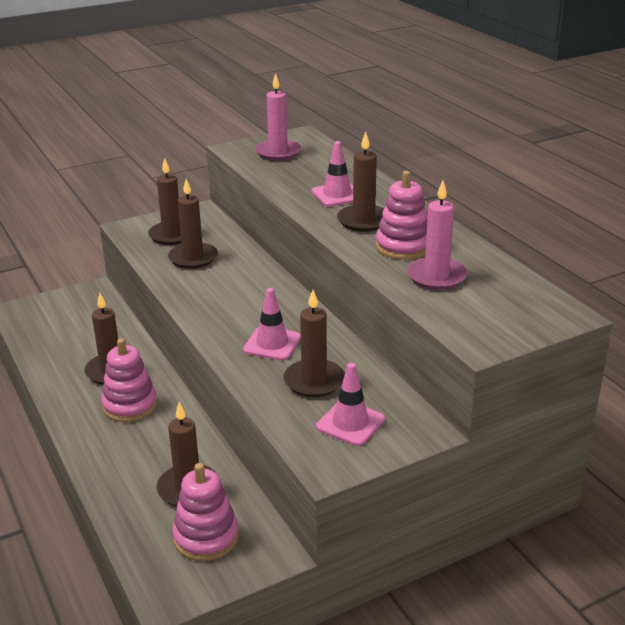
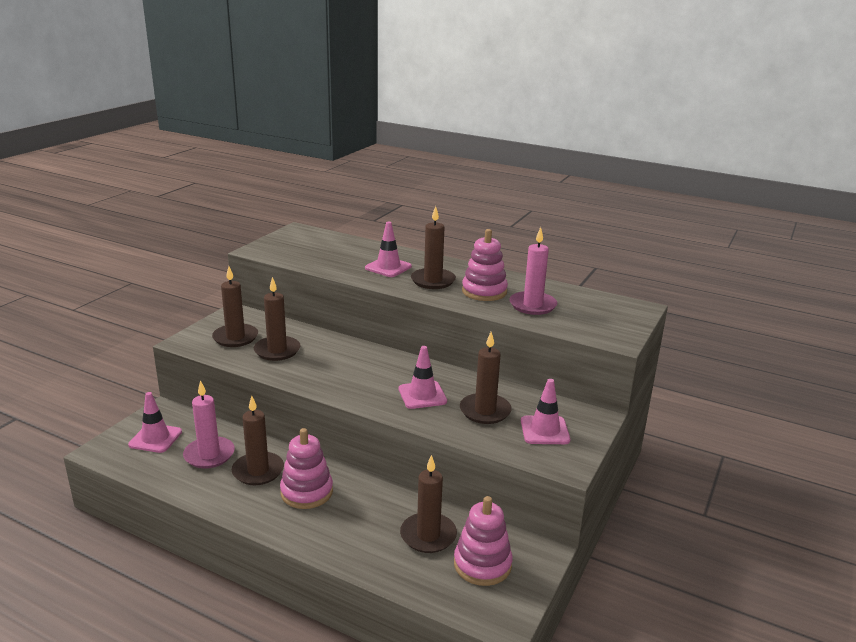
camera: 35 degrees left, 5 degrees down
(65, 313) = (155, 438): none -> pink traffic cone
(278, 152) = (298, 246): pink candle -> pink candle (209, 455)

